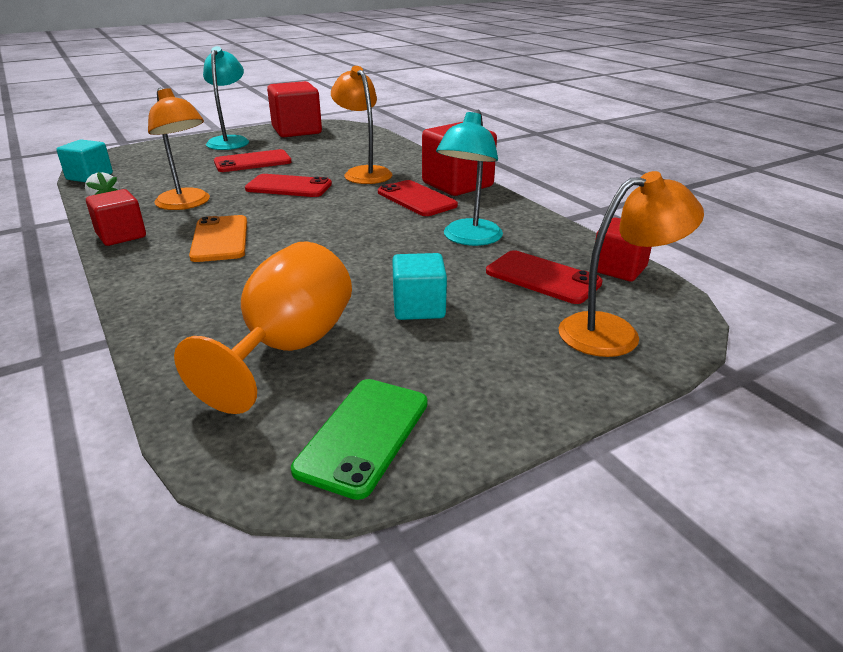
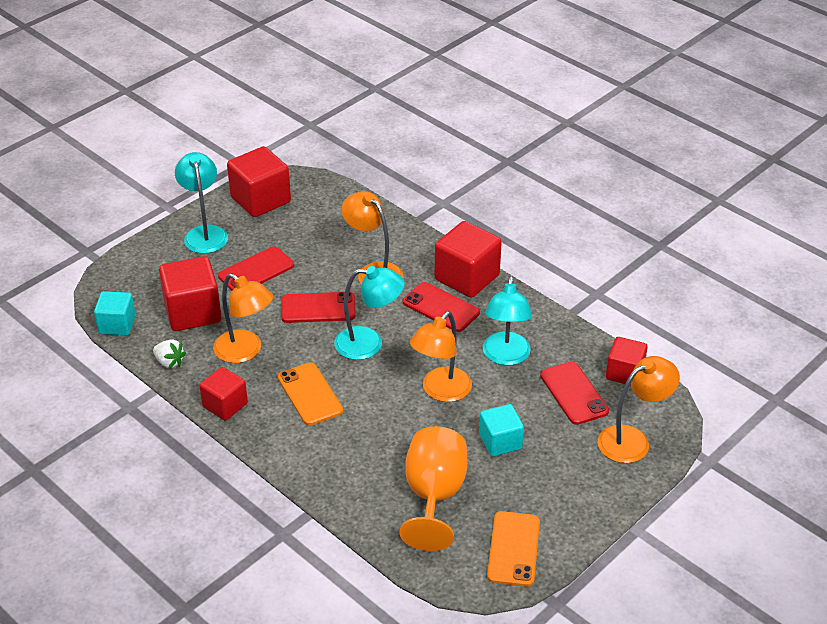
camera: 15 degrees left, 10 degrees up
(167, 177) = (193, 312): none -> red cube
(319, 213) = (369, 344): none -> turquoise lamp
(364, 435) = (513, 549): green phone -> orange phone
(372, 255) = (441, 391): none -> orange lamp
(542, 277) = (574, 393): red phone -> red phone turned 45 degrees clockwise

